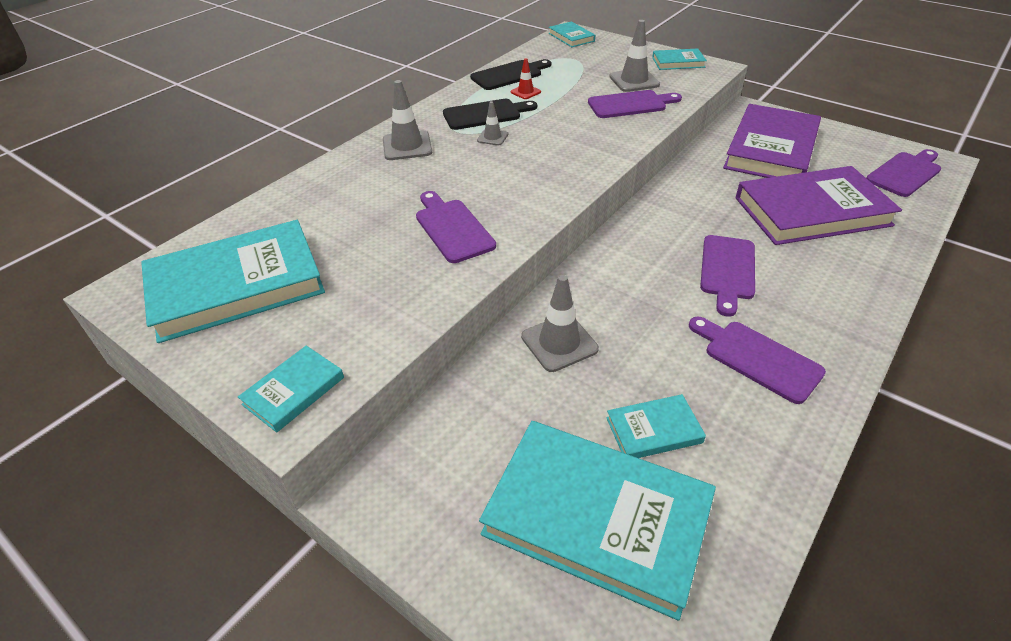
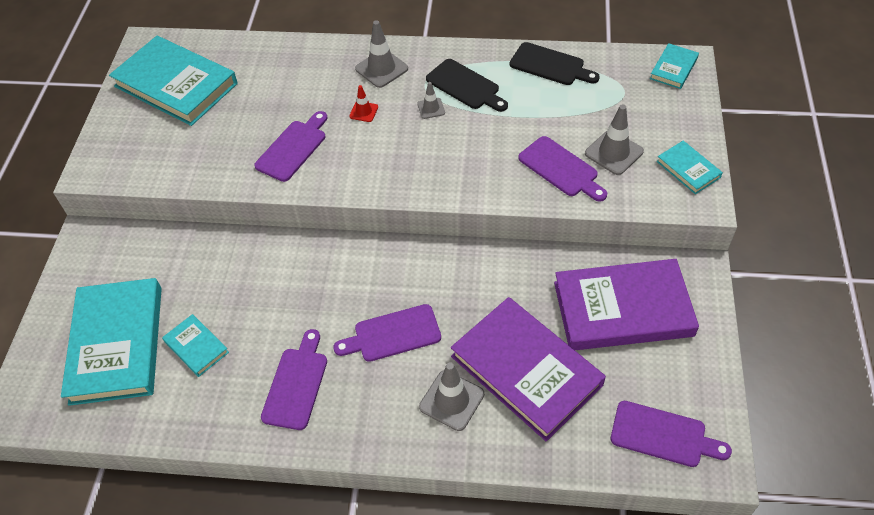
camera: 60 degrees right, 10 degrees up
(294, 391) = (108, 162): turquoise book -> none
(525, 92) = (526, 91): red traffic cone -> red traffic cone (364, 112)
(559, 343) = (249, 265): grey traffic cone -> grey traffic cone (451, 400)

